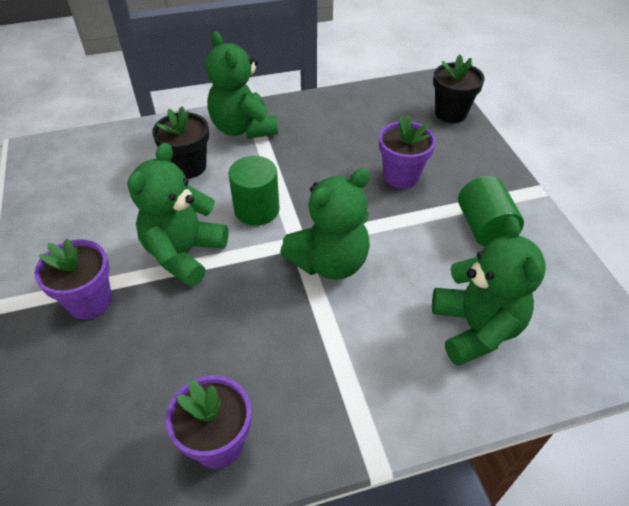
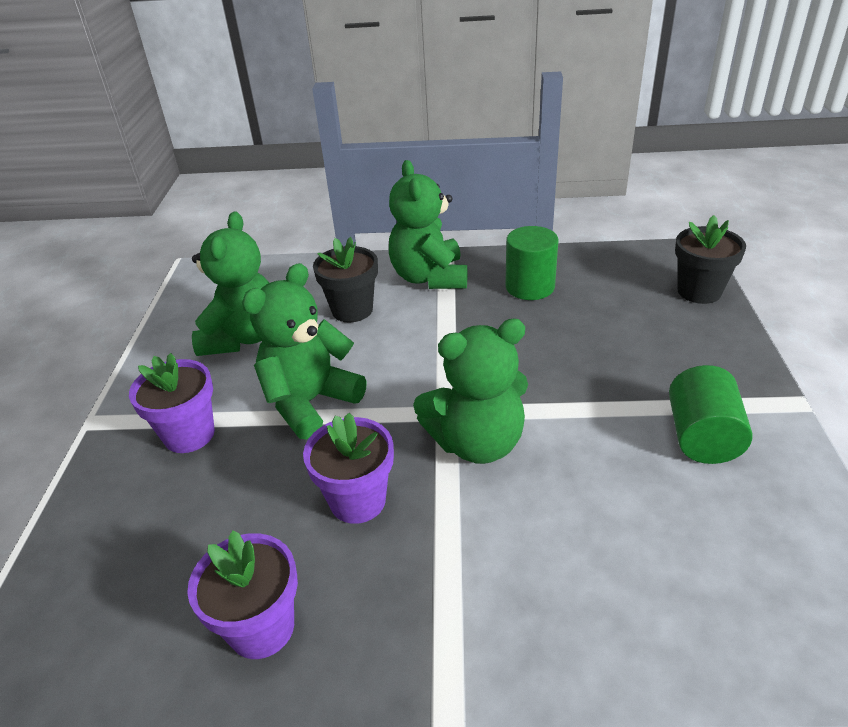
camera: 20 degrees right, 10 degrees down
(256, 209) = (411, 367): green cylinder -> green cylinder (530, 287)
(401, 176) = (606, 356): purple flower pot -> purple flower pot (358, 500)
(475, 328) = (647, 564): green teddy bear -> green teddy bear (243, 337)

